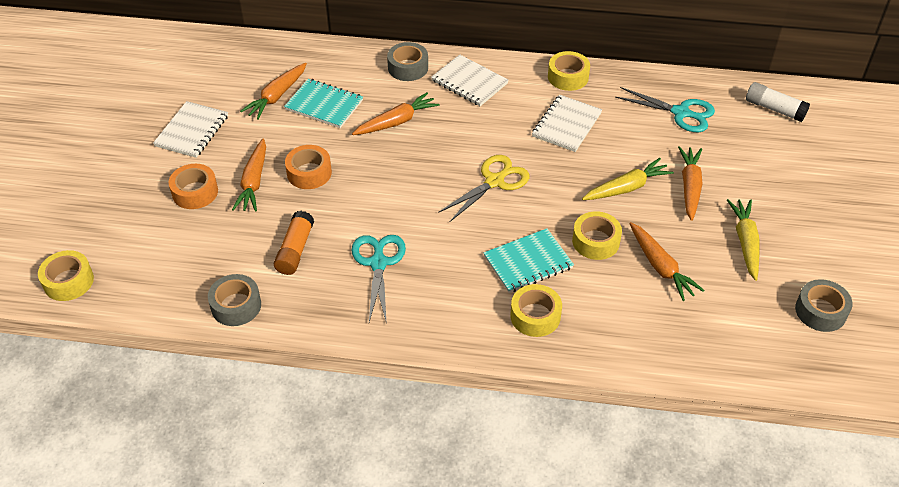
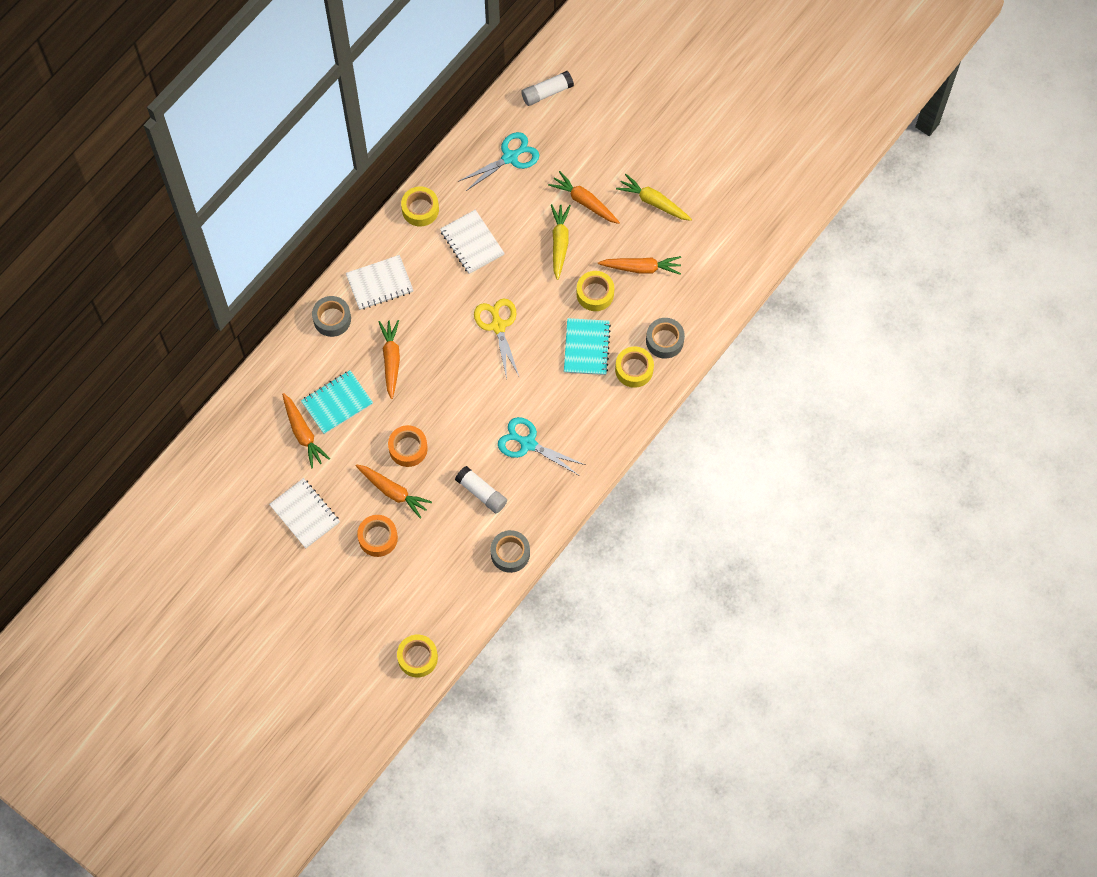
camera: 60 degrees left, 20 degrees up
(295, 250) = (481, 493): orange glue stick -> white glue stick
(820, 311) = (733, 198): grey tape -> grey tape (664, 341)

